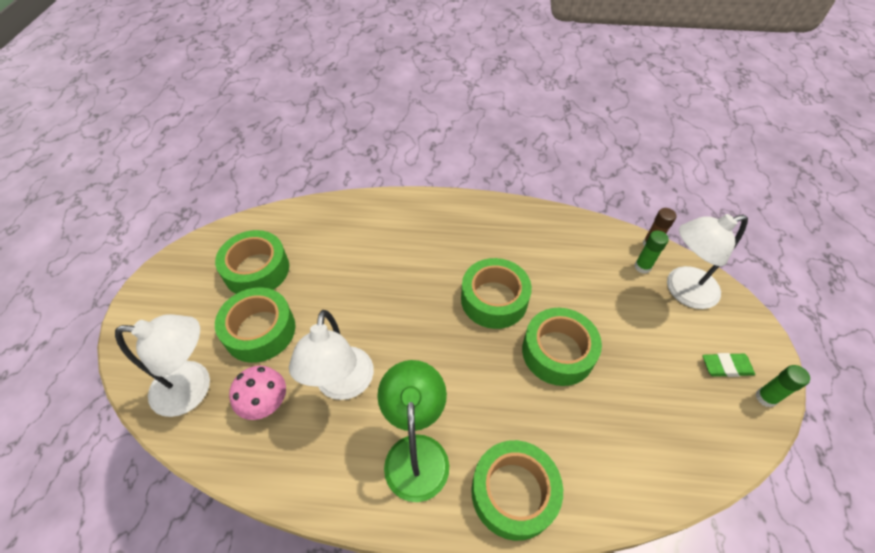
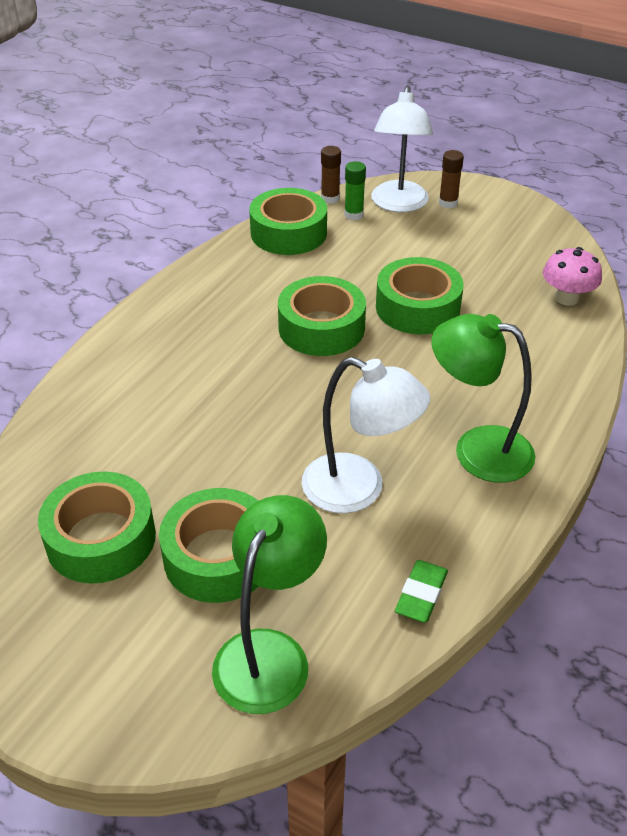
camera: 65 degrees left, 10 degrees down
(193, 388) = (270, 653): white lamp -> green lamp
(265, 403) = (341, 573): pink mushroom -> pink mushroom (566, 298)
(513, 493) = (552, 392): green tape -> green tape (288, 233)
(716, 324) = (448, 203): none -> brown glue stick
(726, 367) = (493, 217): green eraser -> green eraser (421, 594)
(765, 398) = (533, 212): green glue stick -> none

